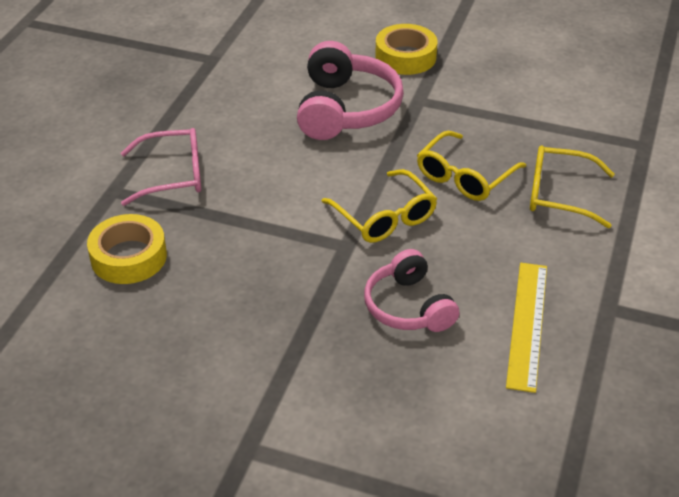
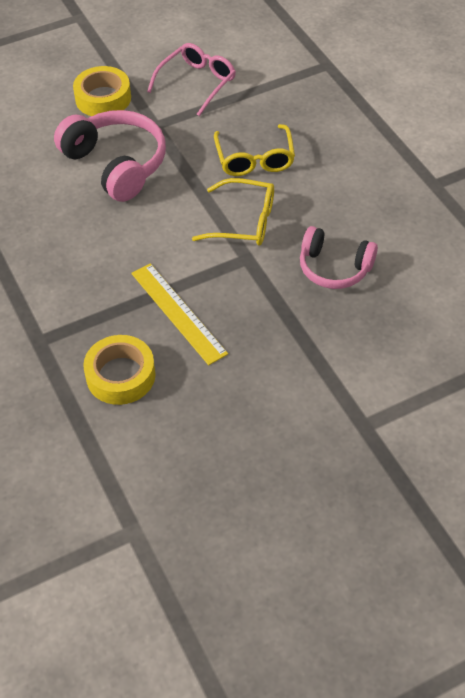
camera: 45 degrees left, 10 degrees up
(173, 175) = (65, 298): pink glasses -> pink glasses (197, 83)
(527, 324) = (408, 227): yellow ruler -> yellow ruler (178, 312)
(559, 195) = (323, 132): yellow glasses -> none

